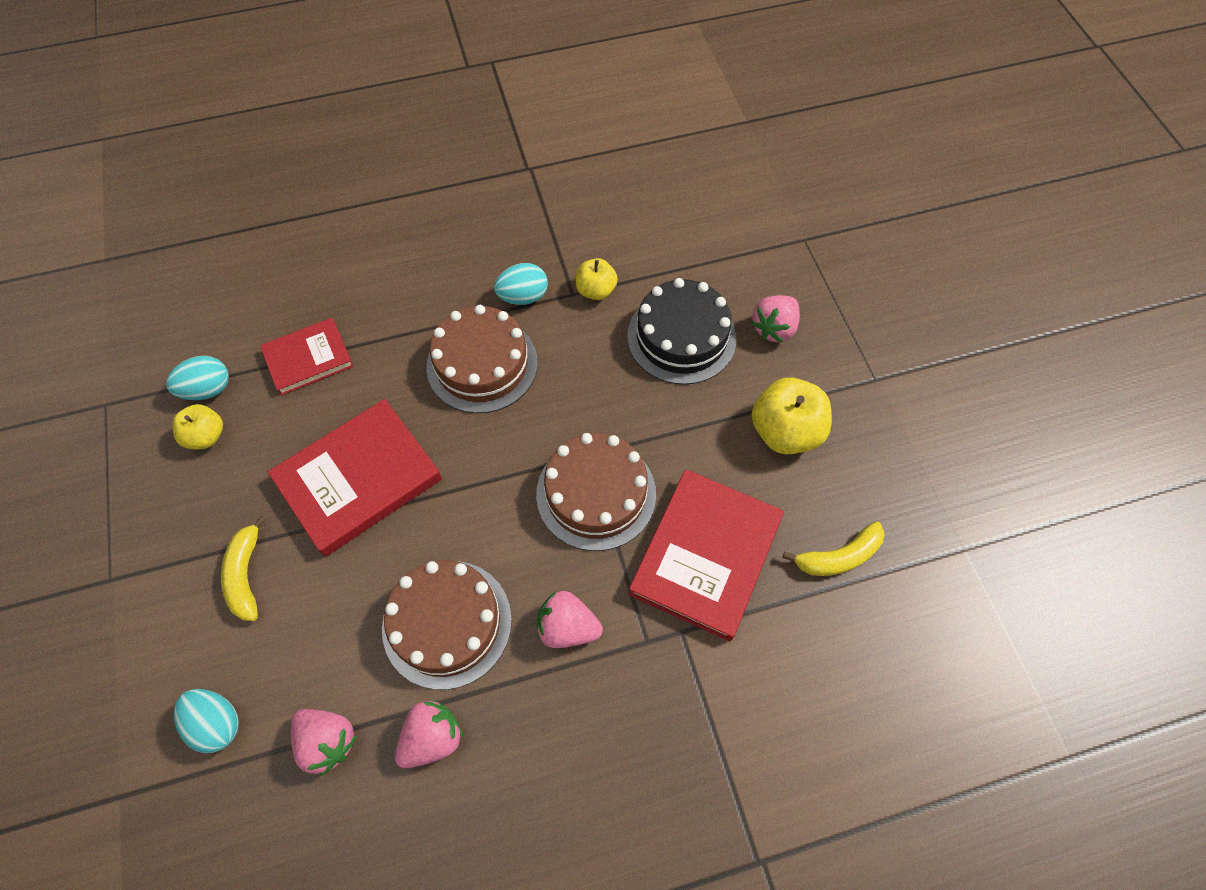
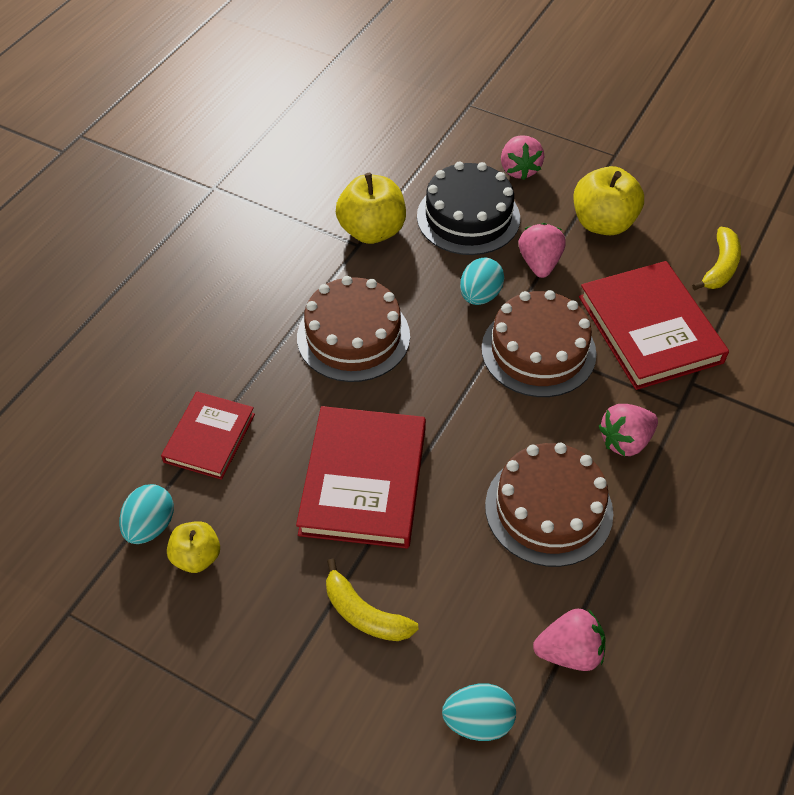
camera: 45 degrees left, 10 degrees down
(432, 738) = (631, 581): pink strawberry -> pink strawberry (539, 263)
(523, 296) = (324, 272): turquoise egg -> turquoise egg (480, 296)
(596, 290) = (372, 231): yellow apple -> yellow apple, size x1.67

